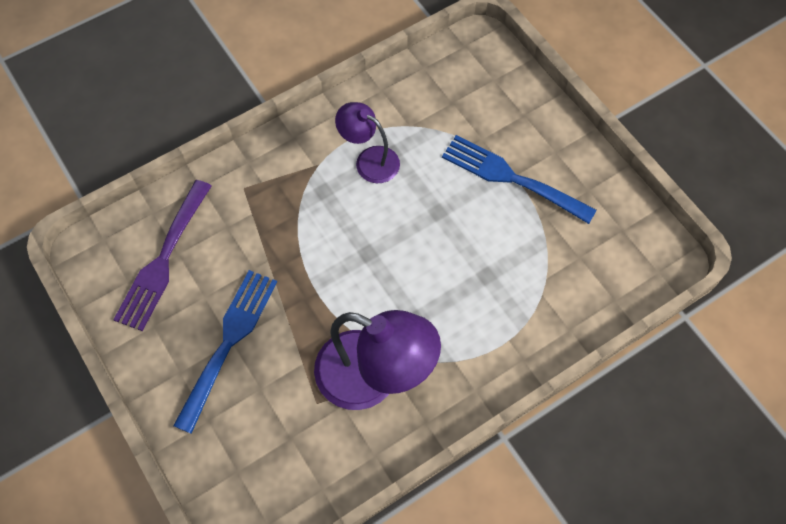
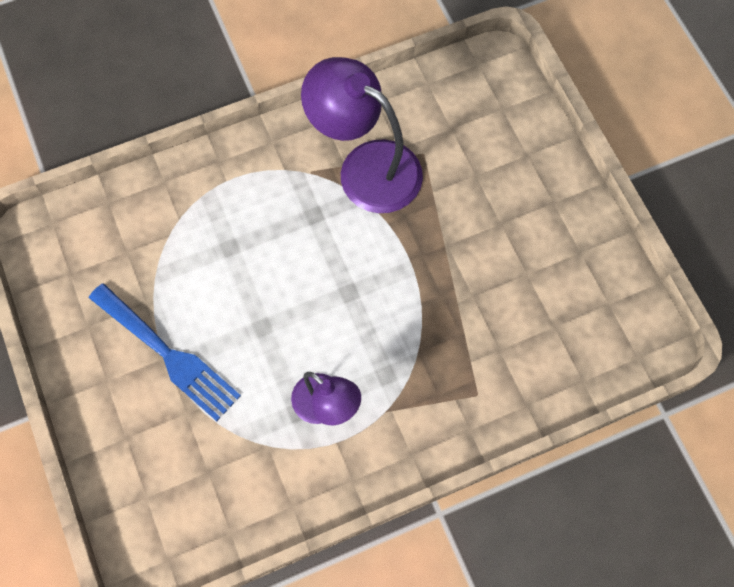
camera: 170 degrees left, 5 degrees up
(163, 259) = (570, 321): purple fork -> none
(229, 343) = (504, 222): blue fork -> none

